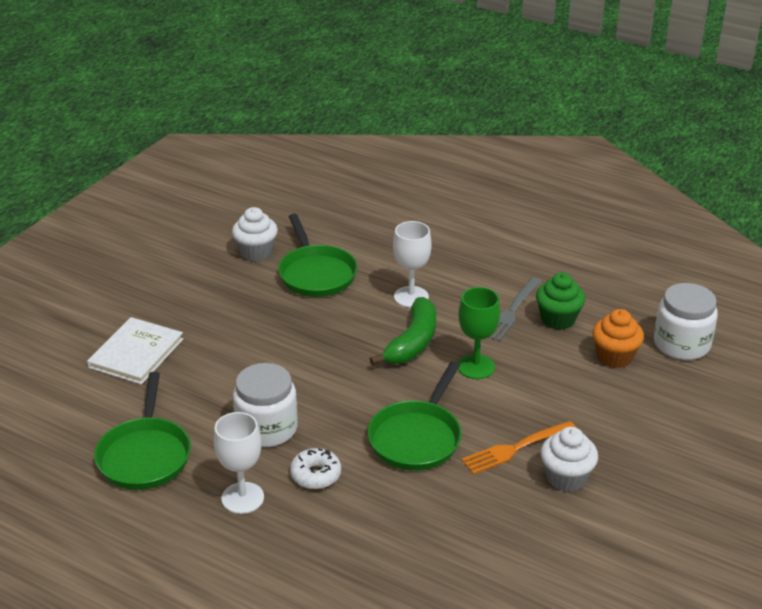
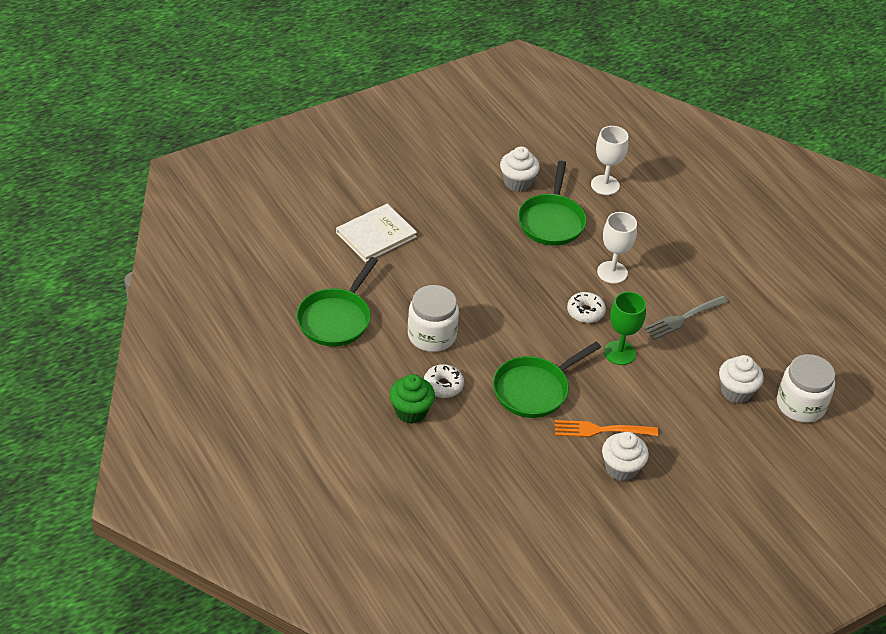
camera: 25 degrees right, 10 degrees up
(242, 498) = (382, 380): white goblet -> white goblet (605, 185)
(412, 342) = (585, 312): green banana -> white donut
(558, 319) = (716, 341): green cupcake -> green cupcake (411, 411)
(614, 357) = (736, 392): orange cupcake -> white cupcake

